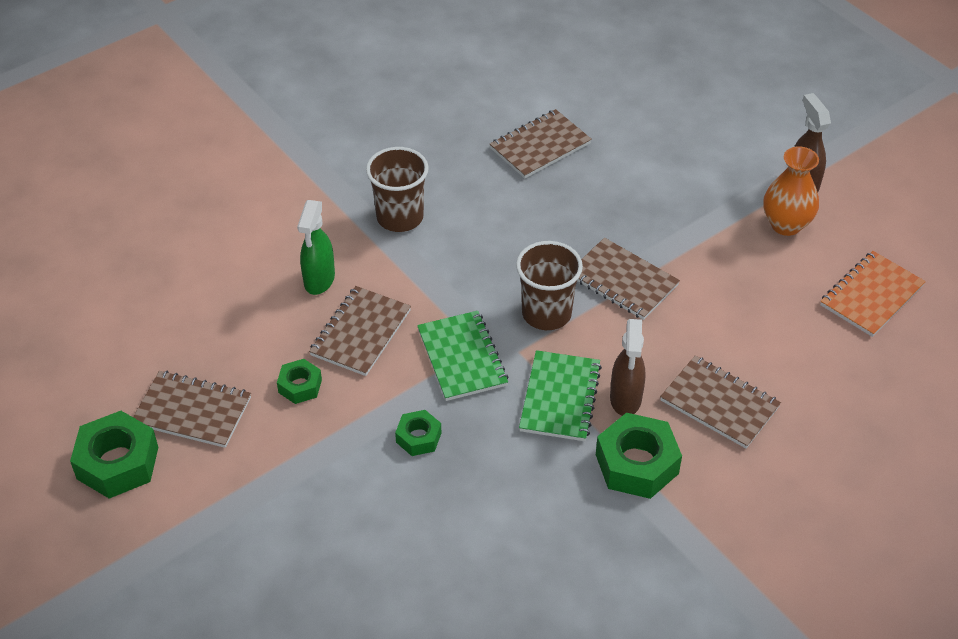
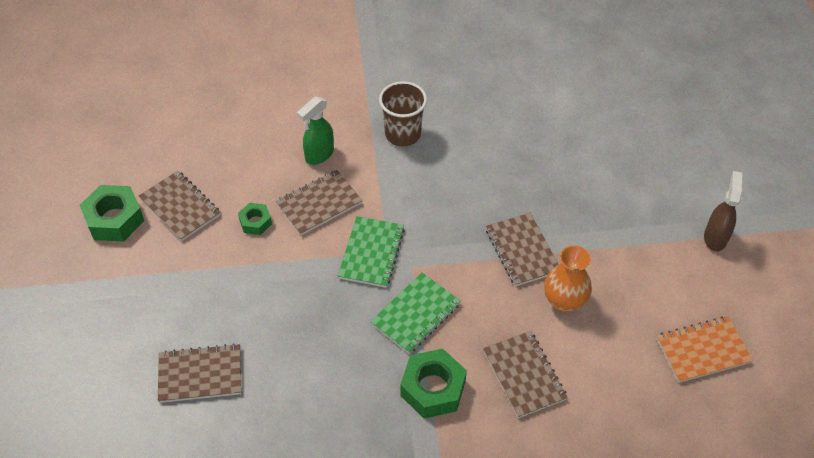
camera: 30 degrees right, 5 degrees up
(418, 437) = (303, 295): green nut -> none
(540, 146) = (536, 124): brown notebook -> brown notebook (200, 375)
(546, 313) = (451, 249): brown cup -> none
(625, 399) = (459, 338): brown spray bottle -> none
(786, 224) = (676, 264): orange vase -> orange vase (564, 301)

